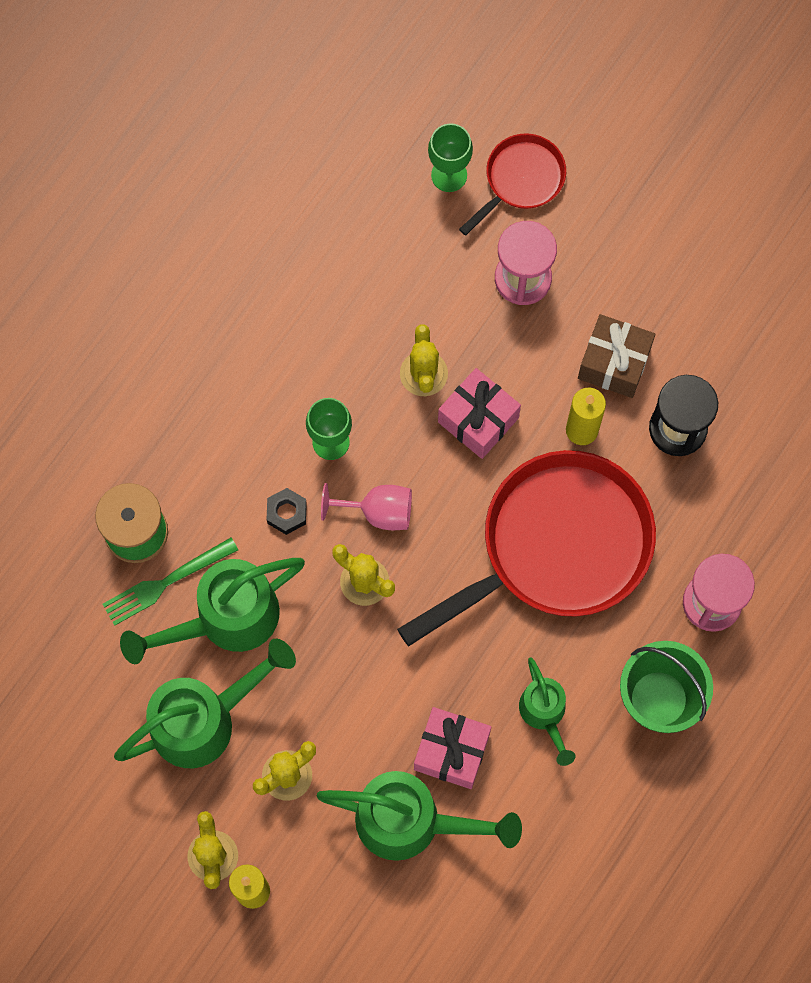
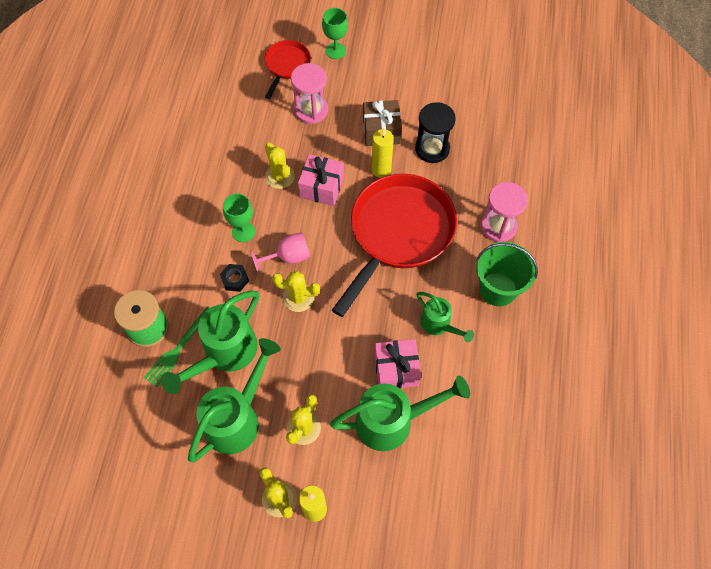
camera: 25 degrees left, 10 degrees down
(449, 175) = (246, 77): green goblet -> green goblet (335, 51)

